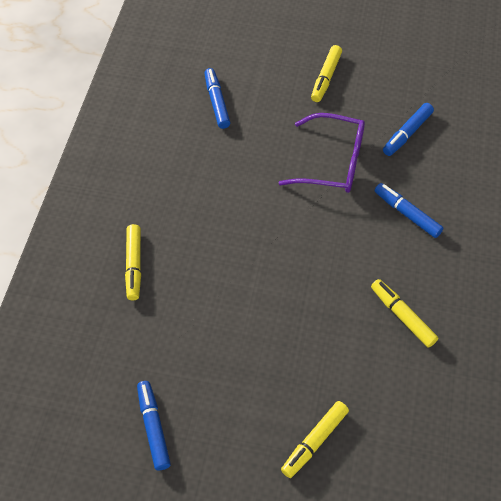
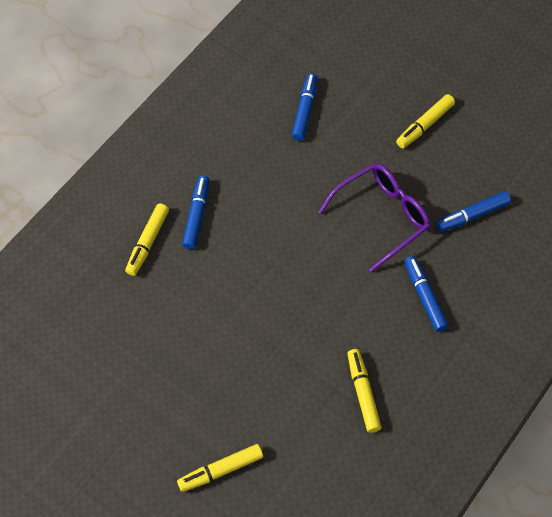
camera: 25 degrees right, 5 degrees up
(153, 428) = (91, 396): blue marker -> blue marker (196, 216)
(333, 163) = (382, 216): purple glasses -> purple glasses turned 75 degrees counterclockwise

